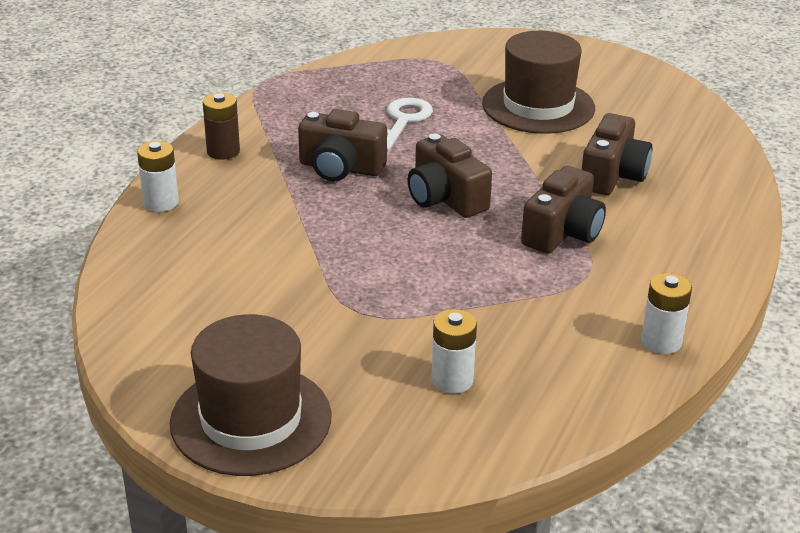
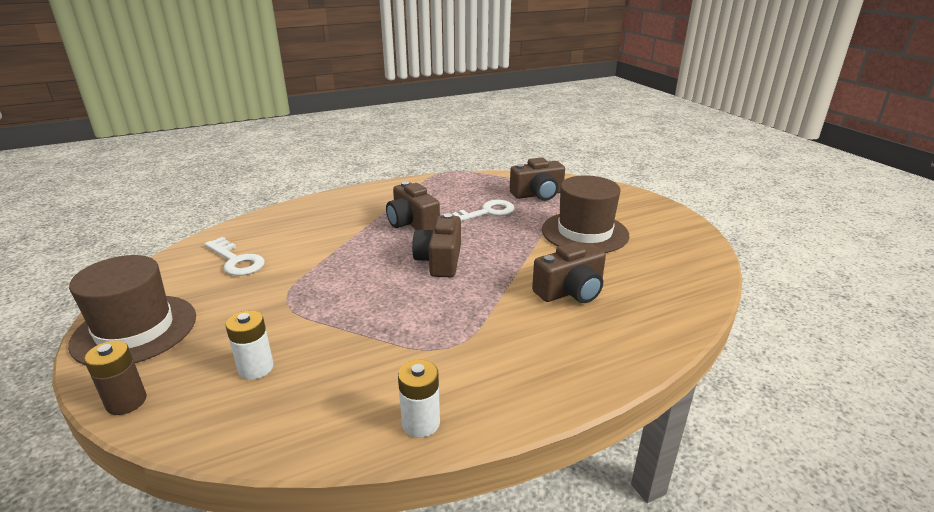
camera: 40 degrees right, 5 degrees down
(161, 203) = (303, 207): white battery -> none
(211, 301) = (236, 260): none -> white key
(223, 151) = (372, 195): brown battery -> brown battery (126, 402)
(562, 232) = (477, 312): brown camera -> brown camera (538, 194)

